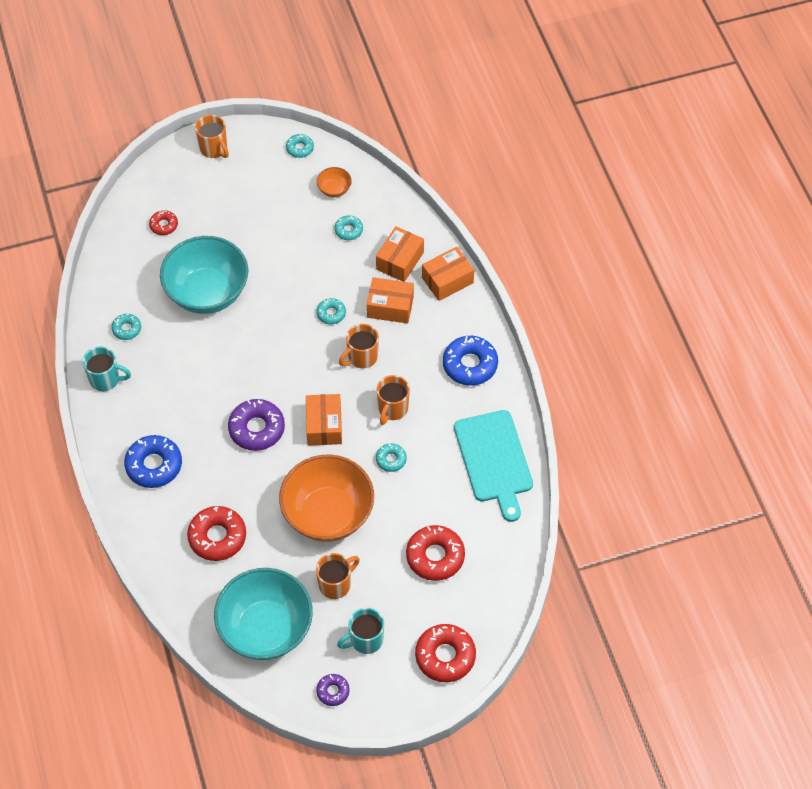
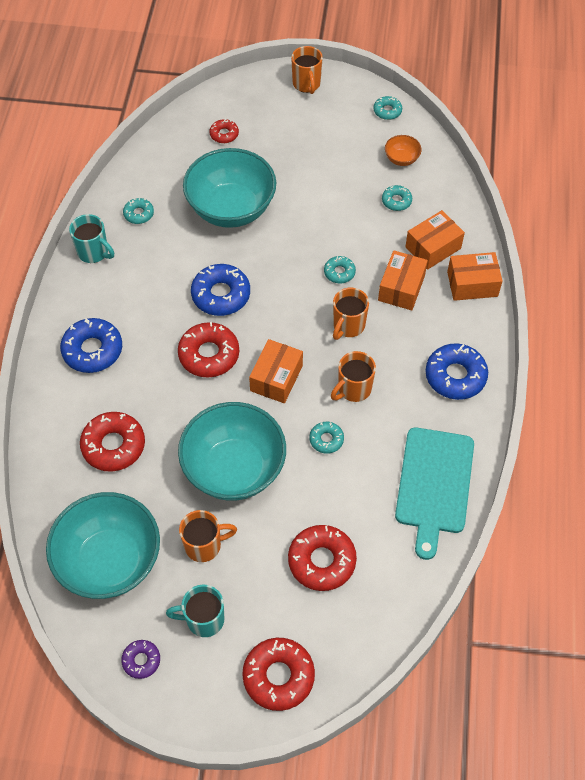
camera: 25 degrees right, 0 degrees up
(239, 373) = (221, 295): none -> blue donut
(256, 429) = (209, 354): purple donut -> red donut
(328, 514) = (234, 469): orange bowl -> turquoise bowl
(361, 357) = (348, 326): orange mug -> orange mug turned 45 degrees counterclockwise
(390, 307) = (401, 288): orange box -> orange box turned 75 degrees clockwise

